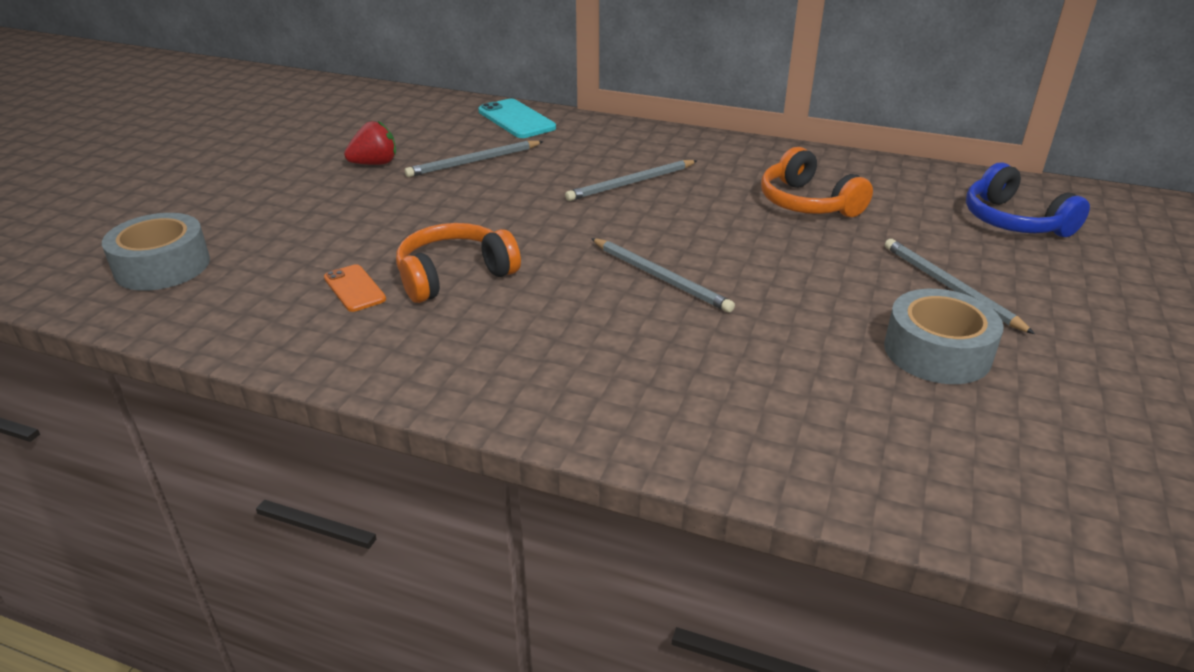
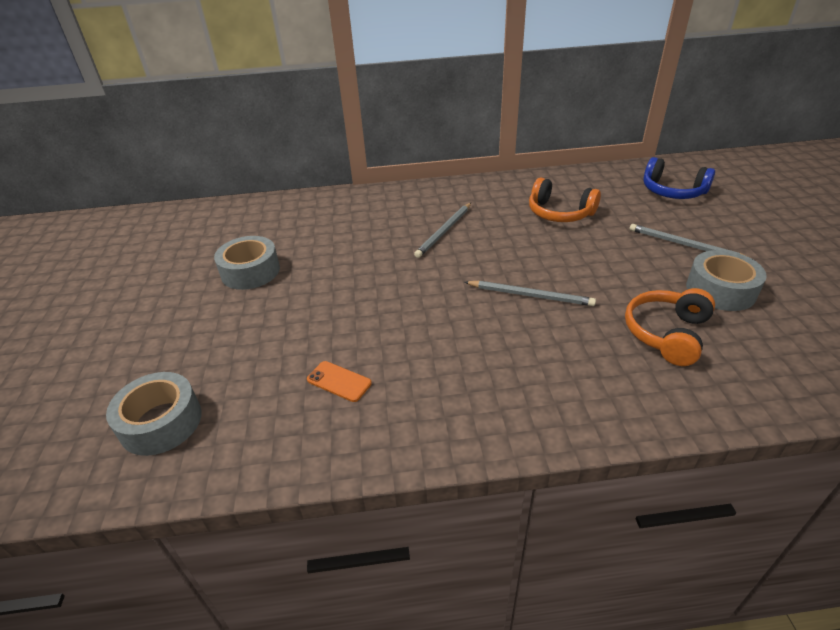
camera: 25 degrees left, 5 degrees up
(375, 164) = (250, 271): red strawberry -> grey tape
(454, 276) = (399, 343): orange headphones -> orange headphones (667, 333)
(473, 162) = (323, 247): grey pencil -> none
(516, 119) = (320, 205): turquoise phone -> none

